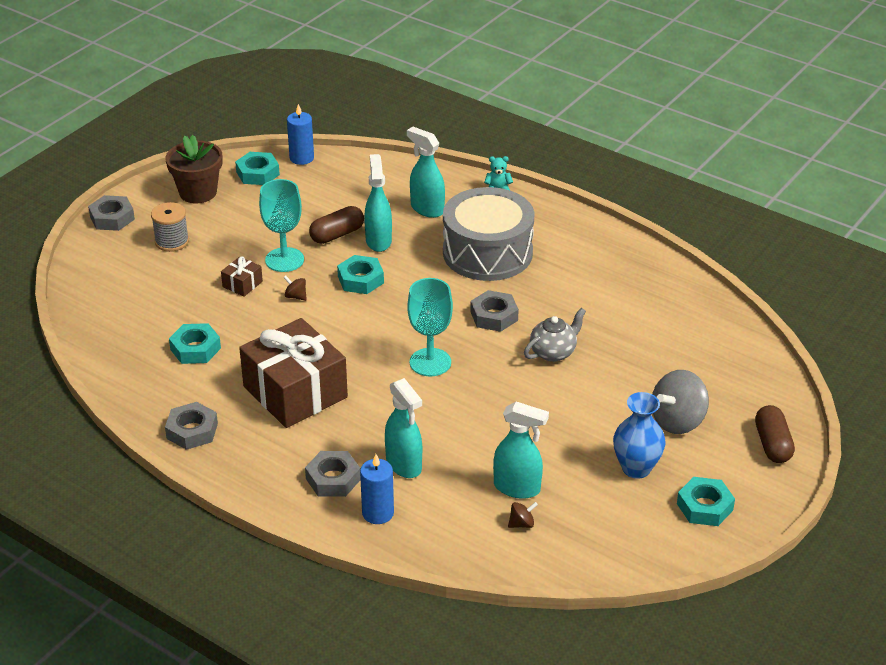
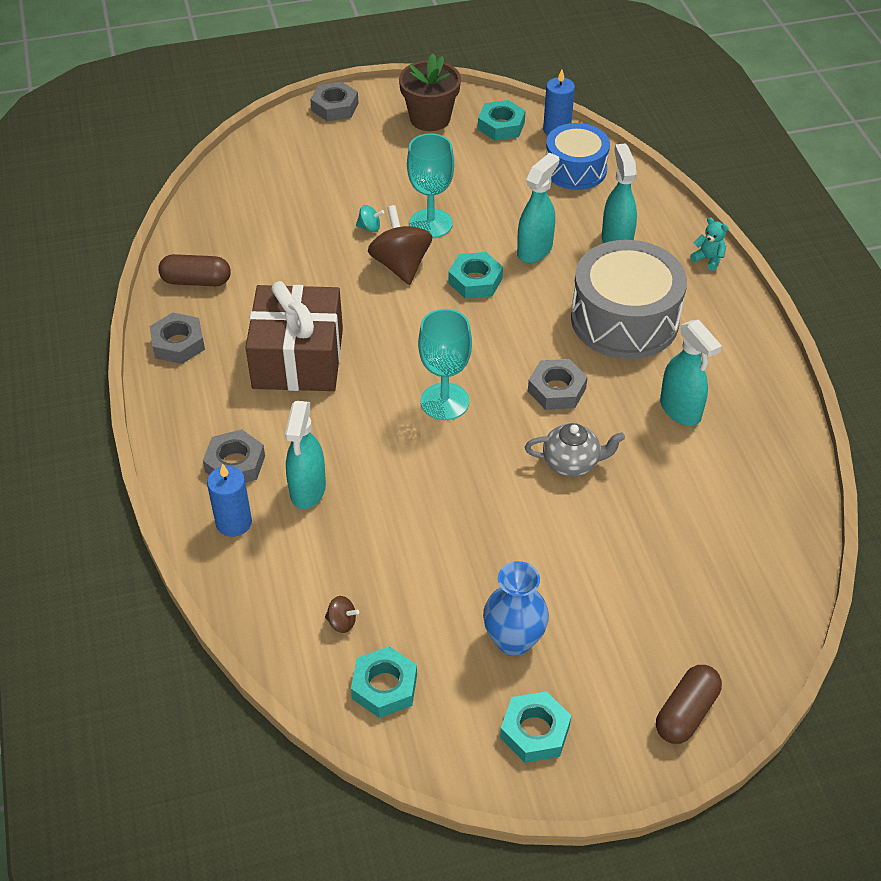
camera: 40 degrees right, 10 degrees up
(172, 241) = (357, 154): grey spool -> none
(195, 349) = (265, 267): turquoise nut -> turquoise nut (384, 687)
(242, 284) = (370, 227): brown gift -> turquoise spinning top
(296, 296) = (401, 265): brown spinning top -> brown spinning top, size x2.21
(337, 234) = (504, 223): brown capsule -> brown capsule (196, 281)
(345, 177) = (575, 169): none -> blue drum
(517, 488) = (379, 583): turquoise spray bottle -> turquoise spray bottle (680, 410)
(677, 421) = (613, 618): grey spinning top -> none

